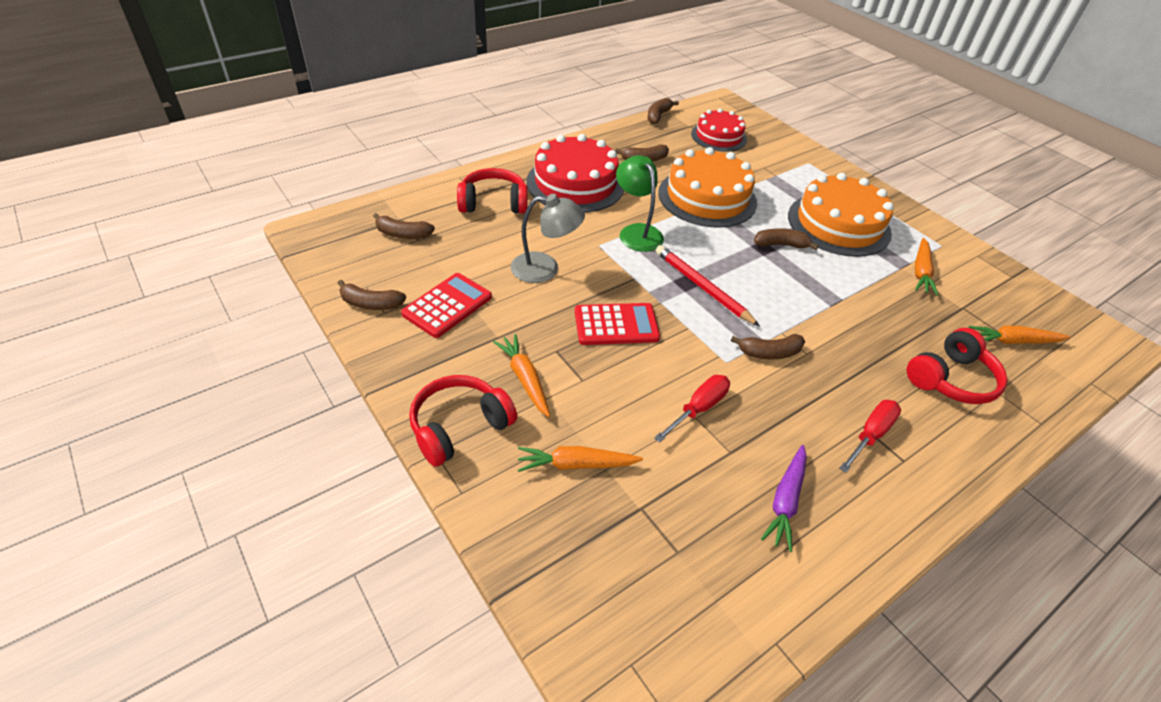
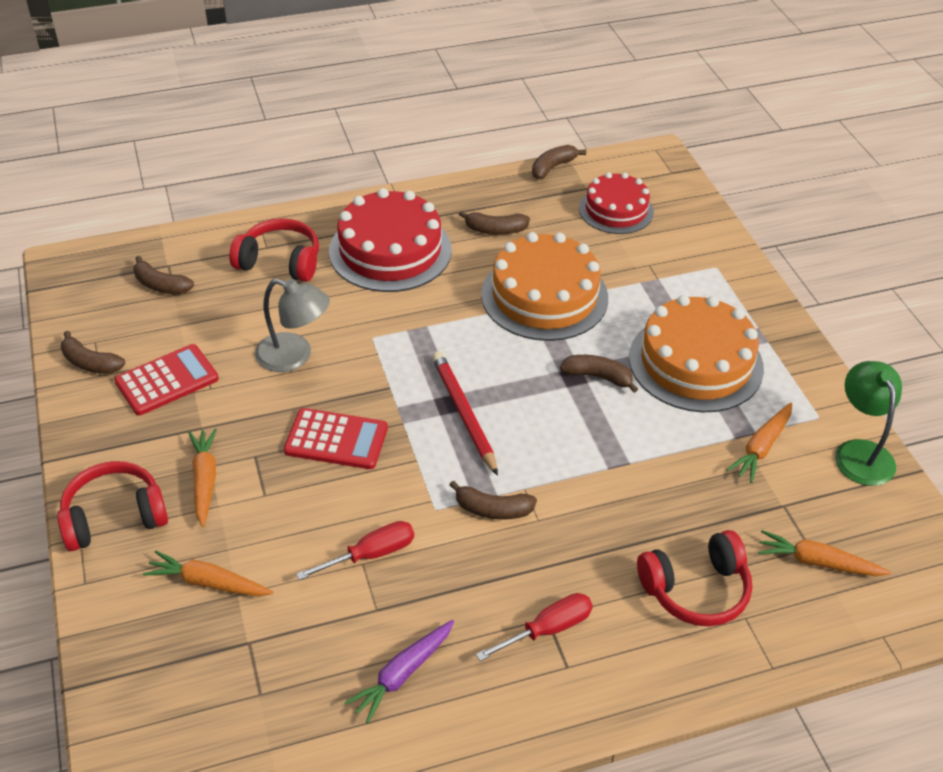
camera: 20 degrees right, 0 degrees up
(636, 232) = (427, 328): green lamp -> green lamp (860, 452)

